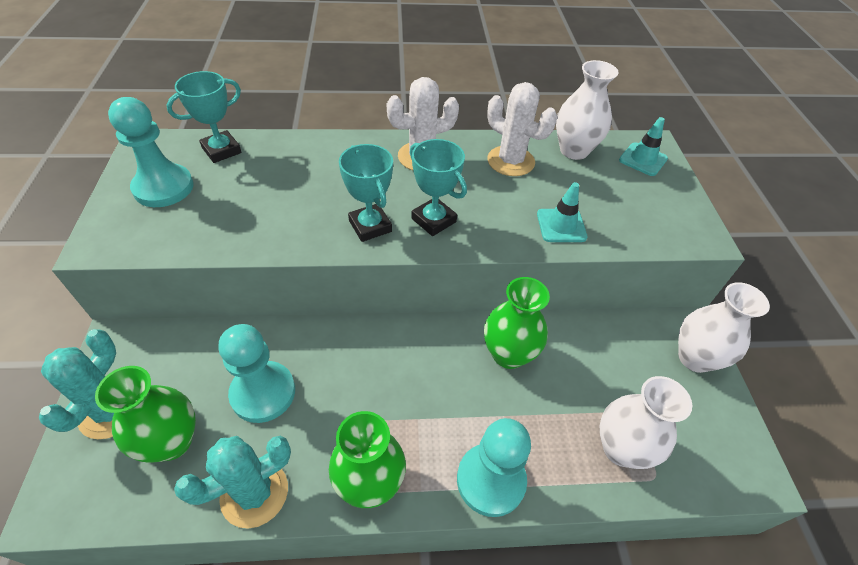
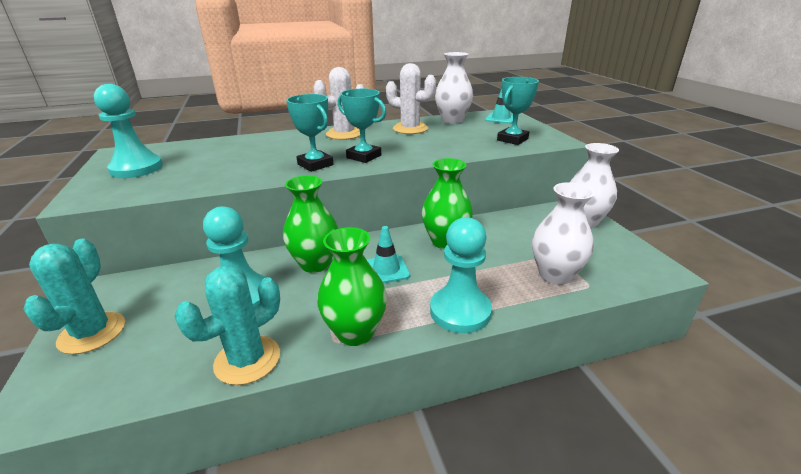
camera: 10 degrees left, 20 degrees down
(172, 442) = (158, 342): green vase -> green vase (315, 264)
(221, 150) = (184, 148): turquoise trophy -> turquoise trophy (512, 139)
(561, 225) = (458, 148): turquoise traffic cone -> turquoise traffic cone (386, 270)

